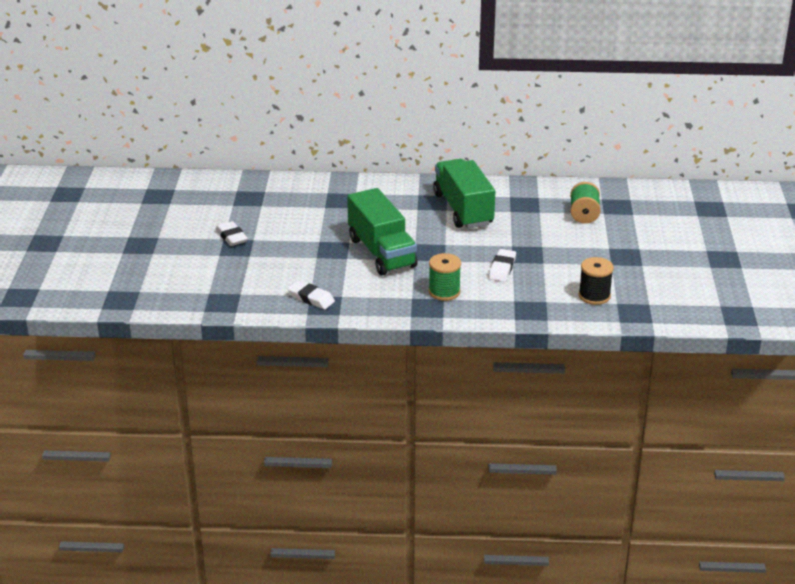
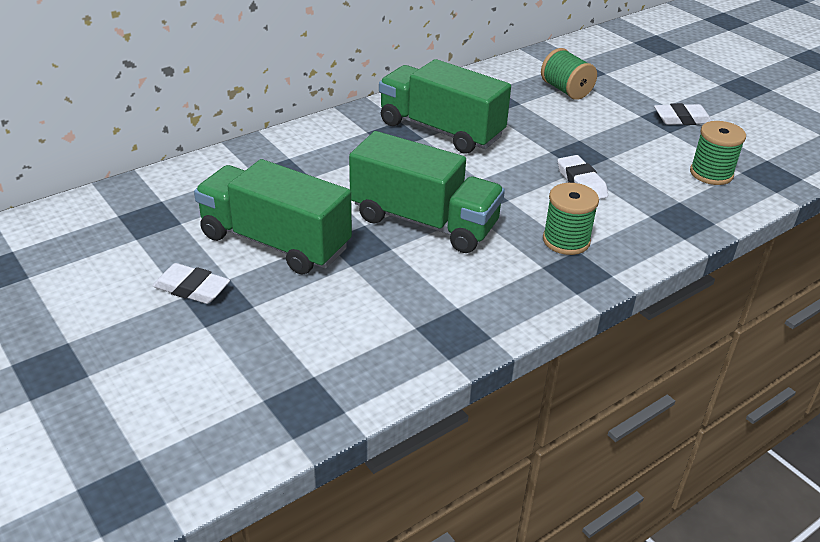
camera: 40 degrees left, 5 degrees up
(294, 232) = (275, 242): none -> green truck
(311, 298) = (423, 331): white eraser -> white eraser (682, 119)
(594, 296) = (711, 173): black spool -> green spool

